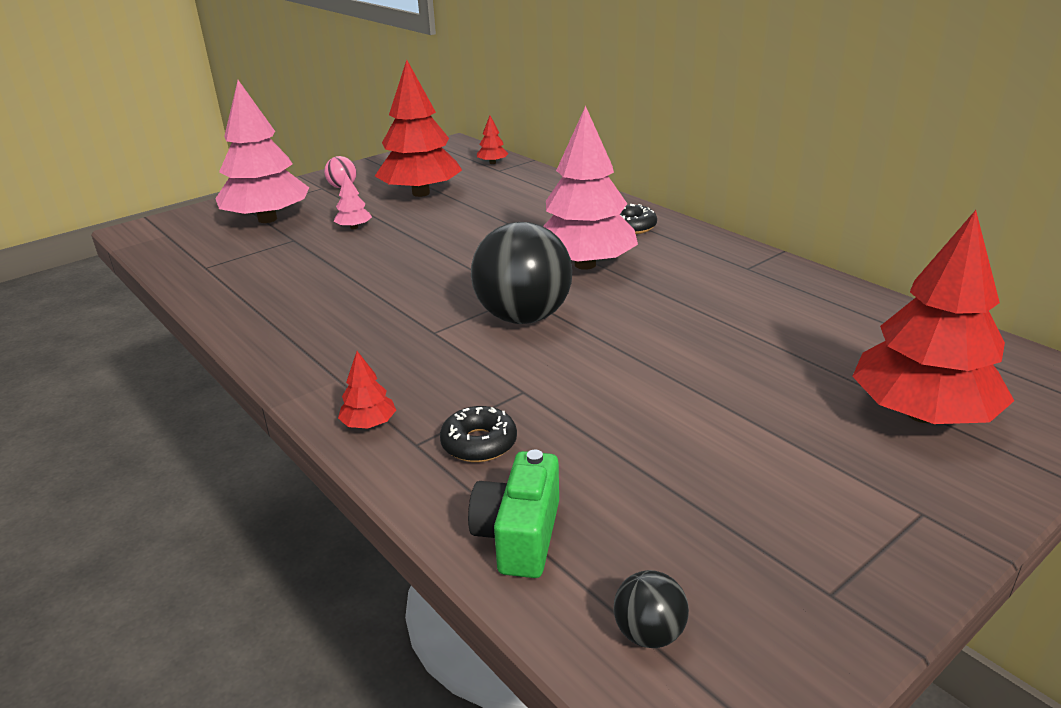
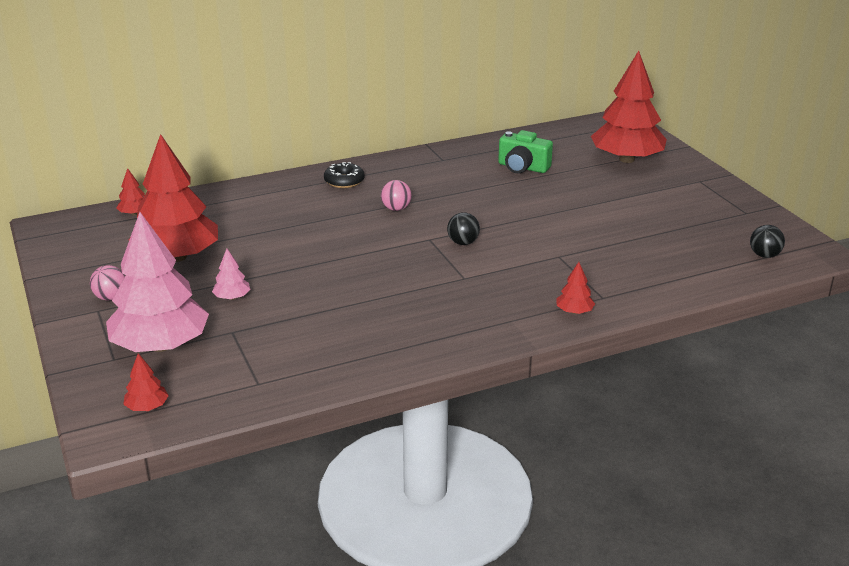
camera: 75 degrees left, 0 degrees up
(173, 234) = (147, 407): none -> red tree
(479, 443) = (609, 277): black donut -> none
(519, 536) = (694, 276): green camera -> green camera (522, 167)
(523, 317) = (463, 242): black ball -> black ball, size x0.44
(585, 264) = (396, 209): pink tree -> pink ball

